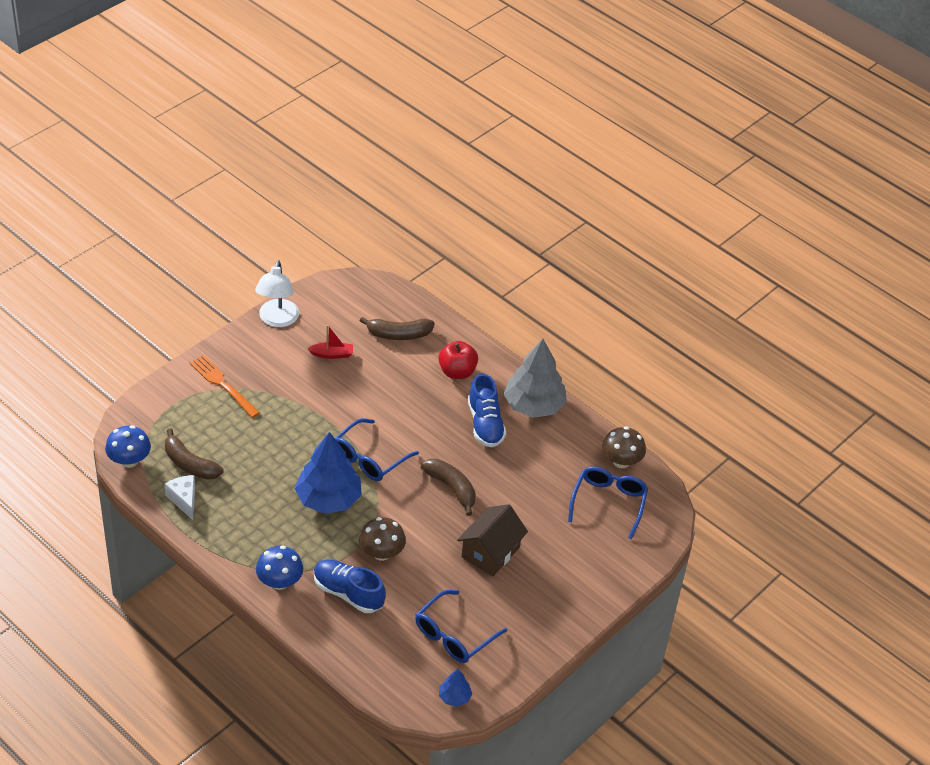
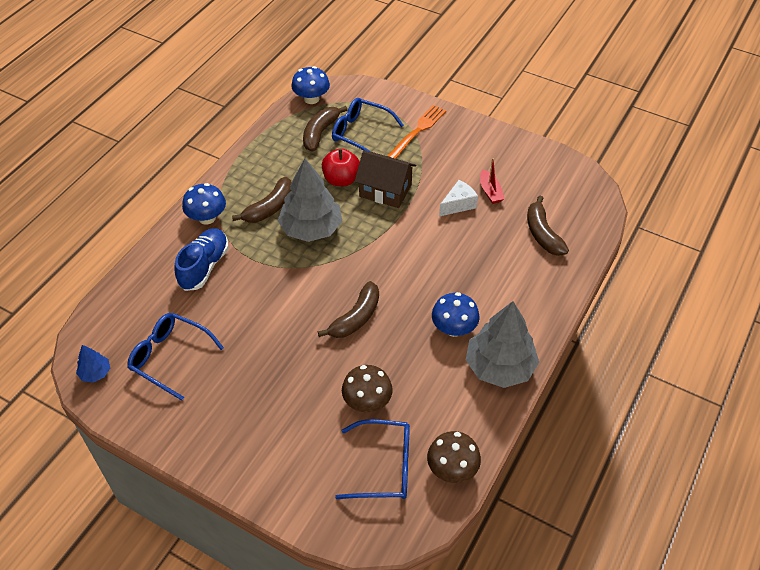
camera: 80 degrees right, 5 degrees up
(184, 500) = (280, 139): white cheese -> white cheese (458, 204)
(277, 320) = (513, 146): white lamp -> none
(286, 527) = (269, 208): none -> brown banana
(328, 499) = (311, 229): blue tree -> grey tree
(369, 458) = (371, 246): blue glasses -> blue glasses (360, 133)
(381, 553) = (258, 280): brown mushroom -> brown mushroom (367, 401)
(457, 372) = (515, 290): red apple -> red apple (341, 179)
(485, 424) = (454, 328): blue shoe -> blue mushroom
(490, 552) = (282, 367): brown house -> brown house (385, 190)

